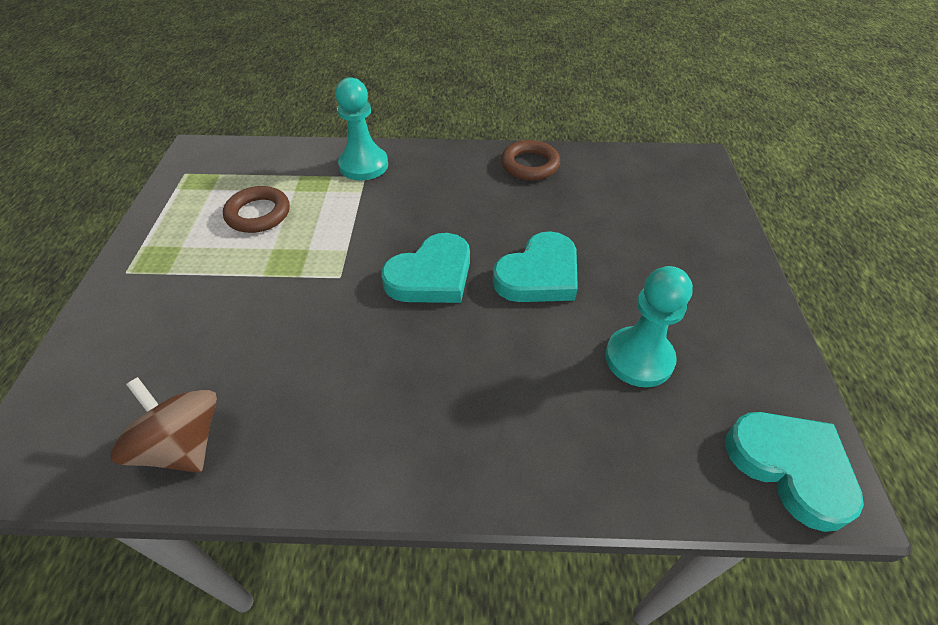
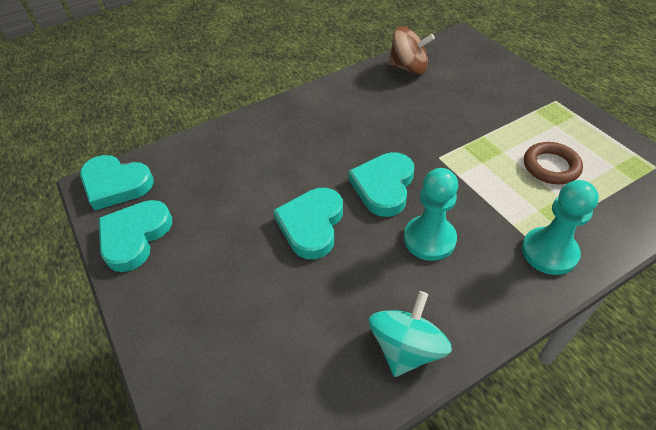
camera: 150 degrees right, 0 degrees up
(530, 165) = (406, 348): brown ring -> turquoise spinning top
(639, 358) = (215, 201): turquoise pawn -> turquoise pawn (429, 239)
(756, 361) = (135, 237): none -> turquoise heart

